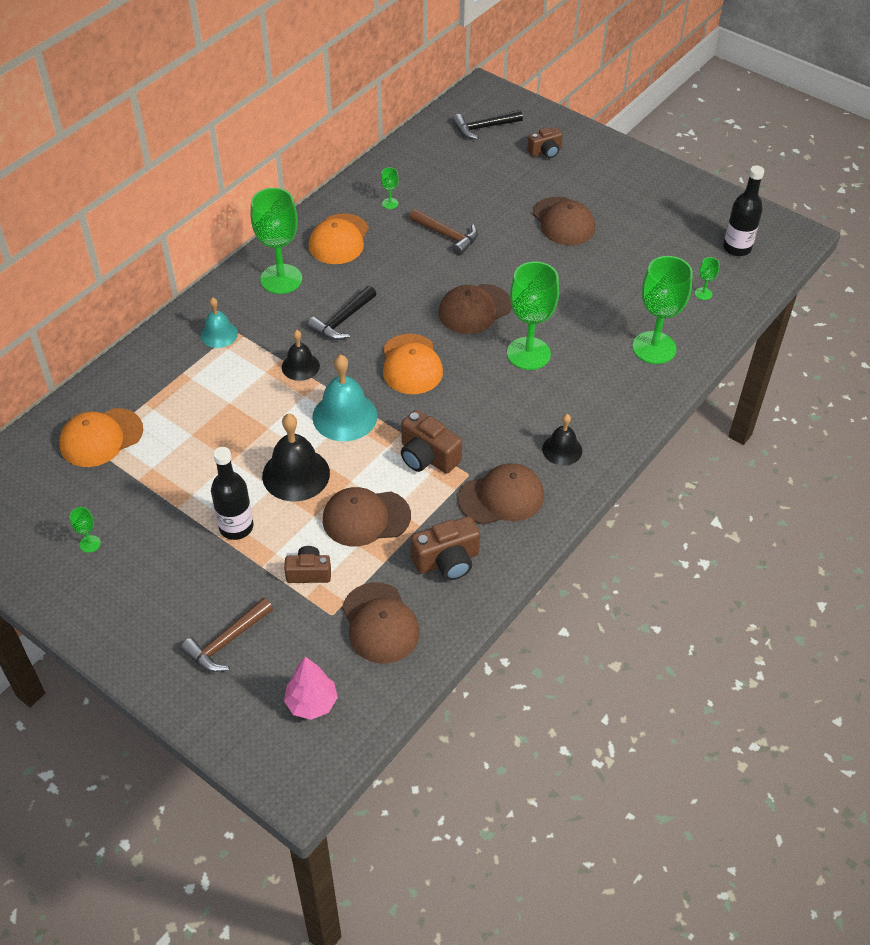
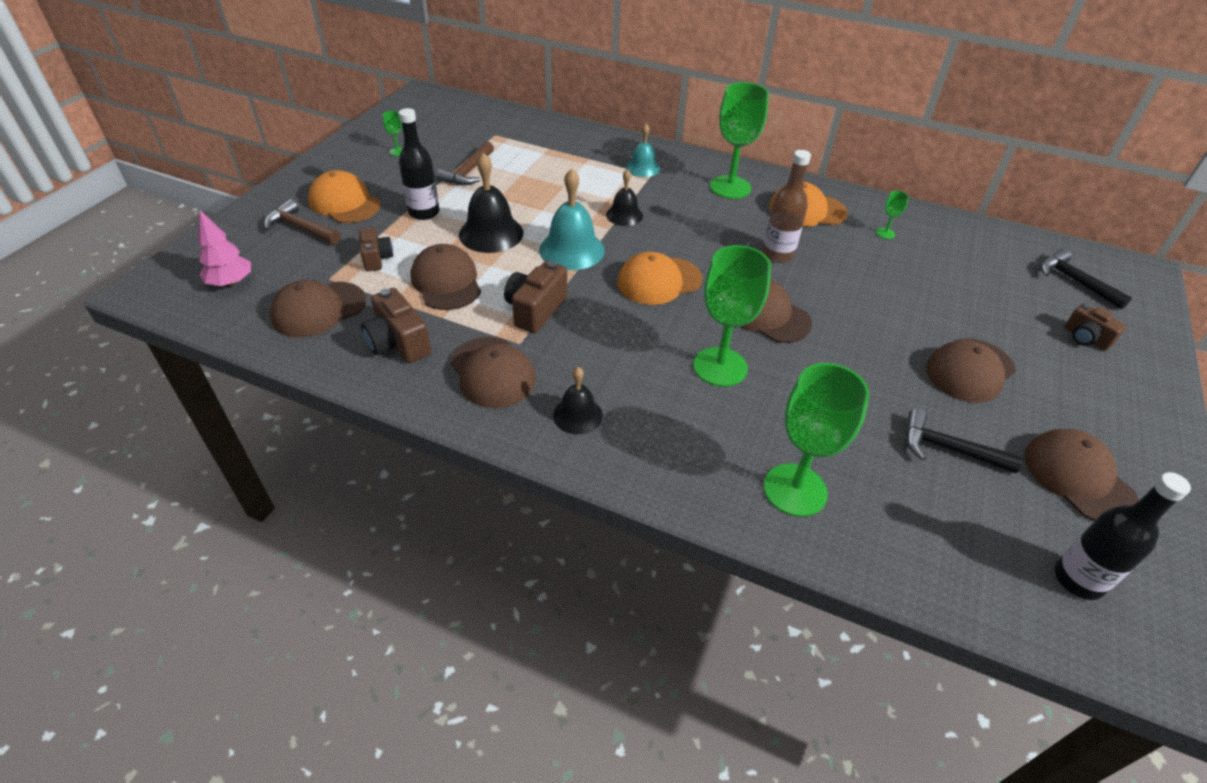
camera: 75 degrees right, 5 degrees down
(101, 438) = (505, 137): orange cap -> orange cap (344, 203)
(342, 320) = (697, 229): black hammer -> black hammer (947, 449)
(397, 278) = (777, 254): none -> brown bottle
(447, 236) = (868, 279): brown hammer -> brown hammer (468, 172)
(666, 214) = (1078, 478): none -> brown cap
(703, 293) = (941, 540): green goblet -> none

